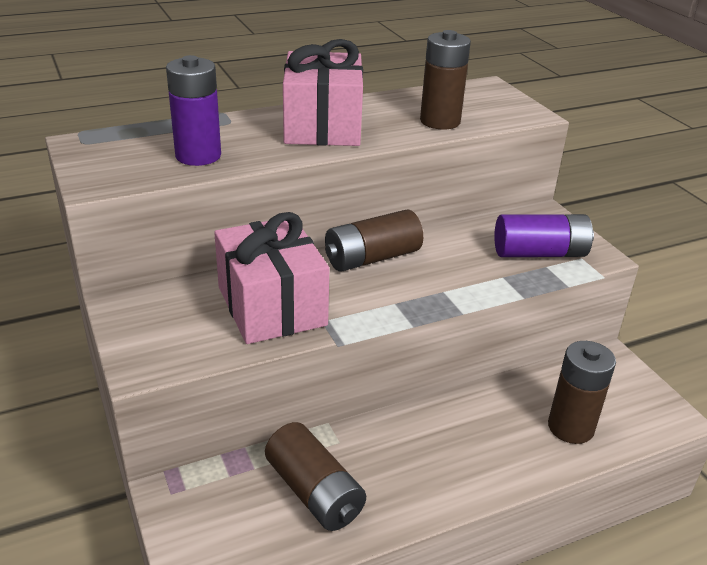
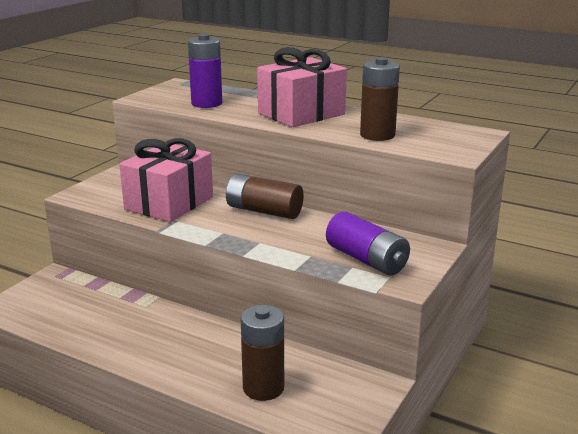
camera: 55 degrees right, 10 degrees down
(314, 492) = (95, 314): brown battery -> none

